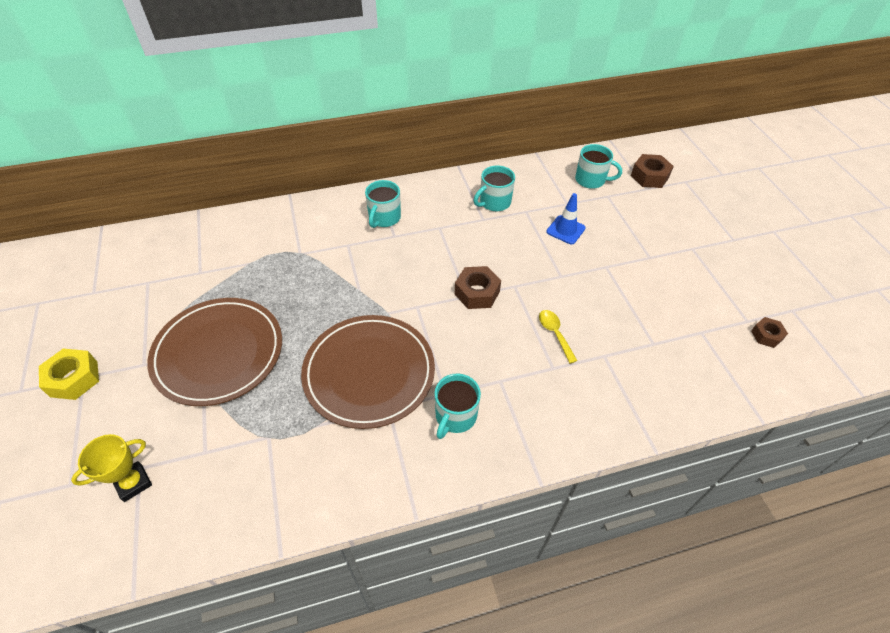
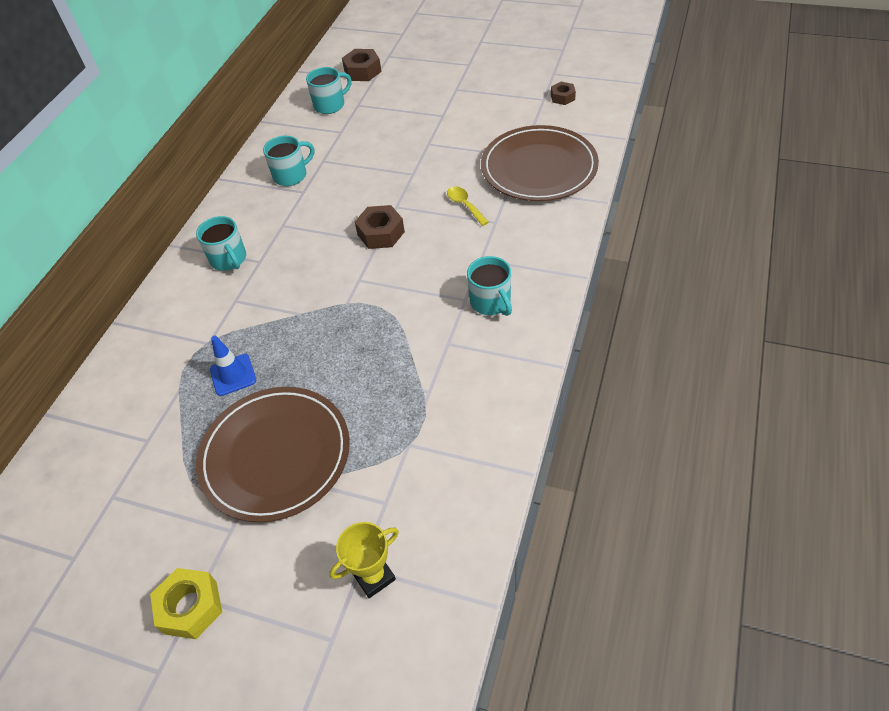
camera: 50 degrees left, 0 degrees up
(133, 483) = (374, 576): yellow trophy -> yellow trophy turned 60 degrees clockwise
(369, 372) = (400, 343): brown plate -> brown plate (539, 168)
(494, 202) = (291, 175): turquoise mug -> turquoise mug turned 120 degrees counterclockwise
(555, 333) = (465, 205): yellow spoon -> yellow spoon turned 45 degrees clockwise
(565, 230) = (368, 147): blue traffic cone -> blue traffic cone (233, 375)

